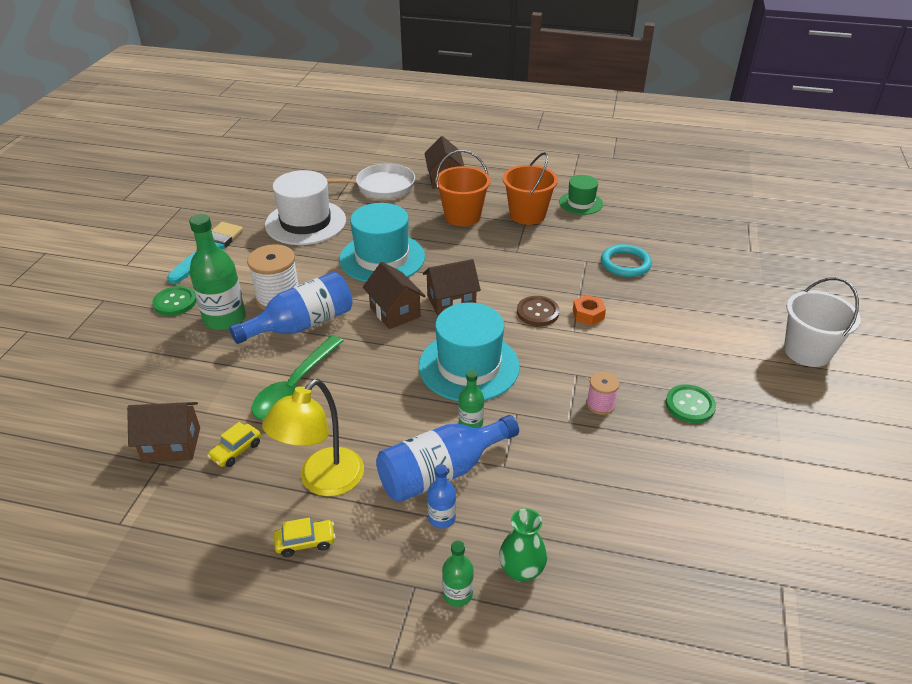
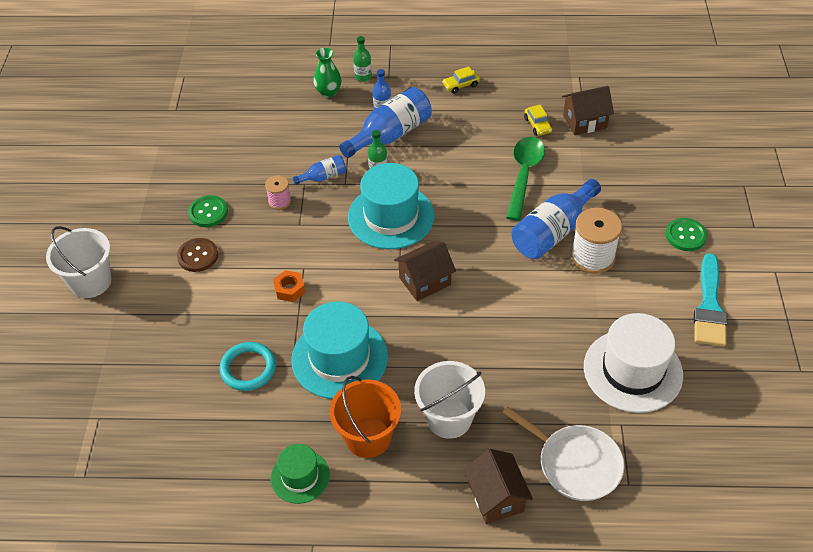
camera: 170 degrees right, 10 degrees up
(225, 319) = (626, 226): green bottle -> none
(236, 450) = (537, 125): yellow car -> yellow car turned 135 degrees clockwise
(323, 481) = (467, 117): yellow lamp -> none
(382, 186) = (576, 464): white pan -> white pan turned 120 degrees counterclockwise
(382, 258) = (517, 328): turquoise hat -> turquoise hat (339, 358)
(395, 312) = (474, 260): brown house -> none
(462, 216) = (449, 418): orange bucket -> white bucket
(537, 312) = (338, 283): brown button -> brown button (198, 256)
(543, 426) = (323, 177): none -> blue bottle

